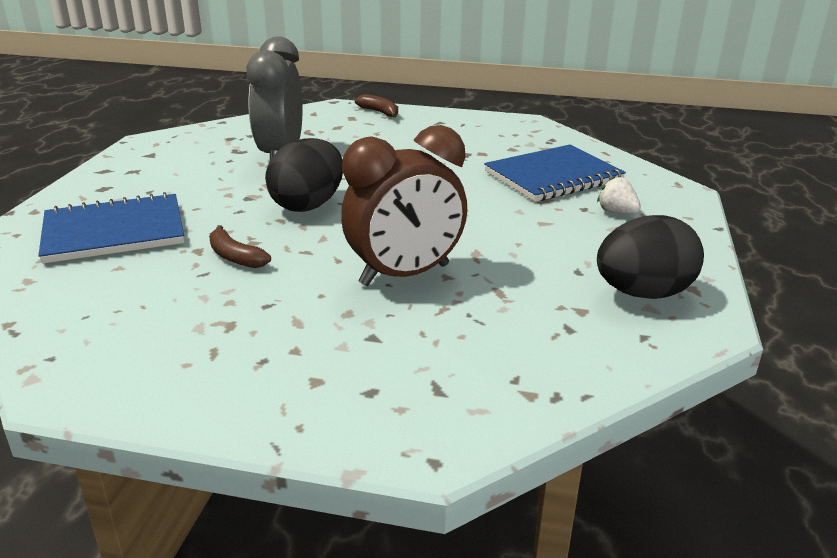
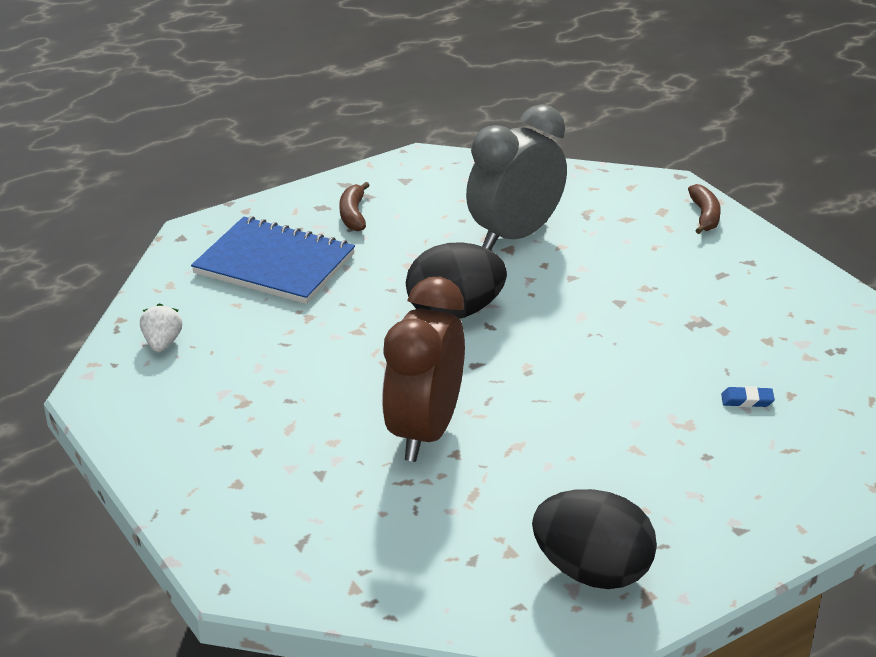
camera: 45 degrees right, 5 degrees up
(235, 257) = (325, 340): brown banana -> brown banana (353, 215)
(404, 275) = (424, 432): brown clock -> brown clock turned 90 degrees clockwise
(553, 176) = (747, 400): blue notebook -> blue eraser
(616, 212) = (732, 479): white strawberry -> white strawberry (162, 343)

